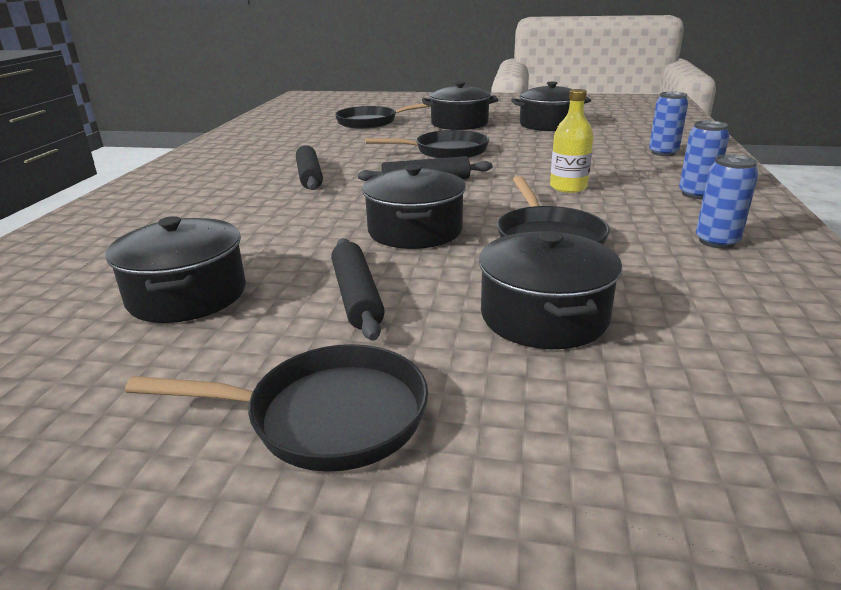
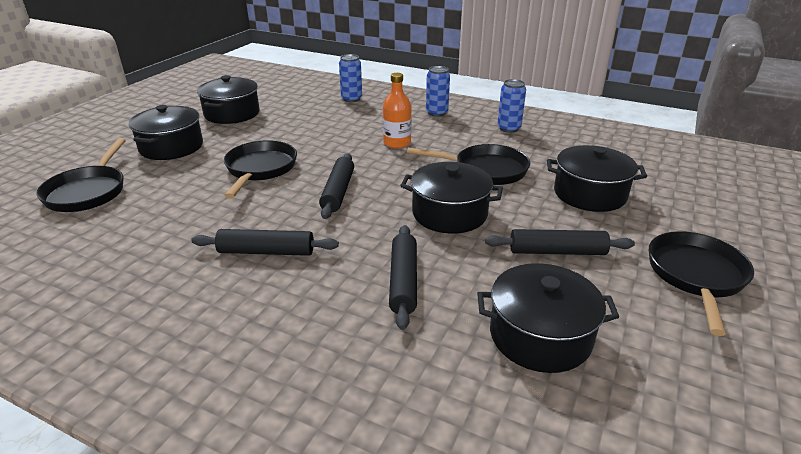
camera: 75 degrees left, 5 degrees up
(276, 226) = (403, 281): none -> black rolling pin
(568, 187) = (397, 143): yellow bottle -> orange bottle

